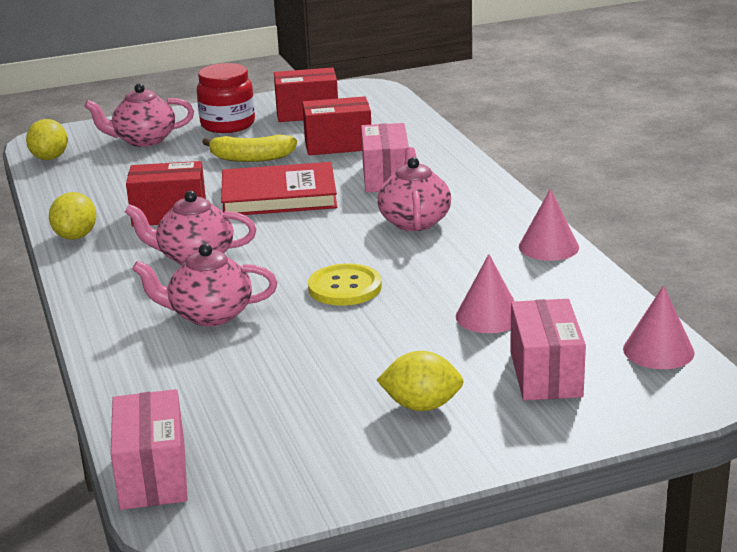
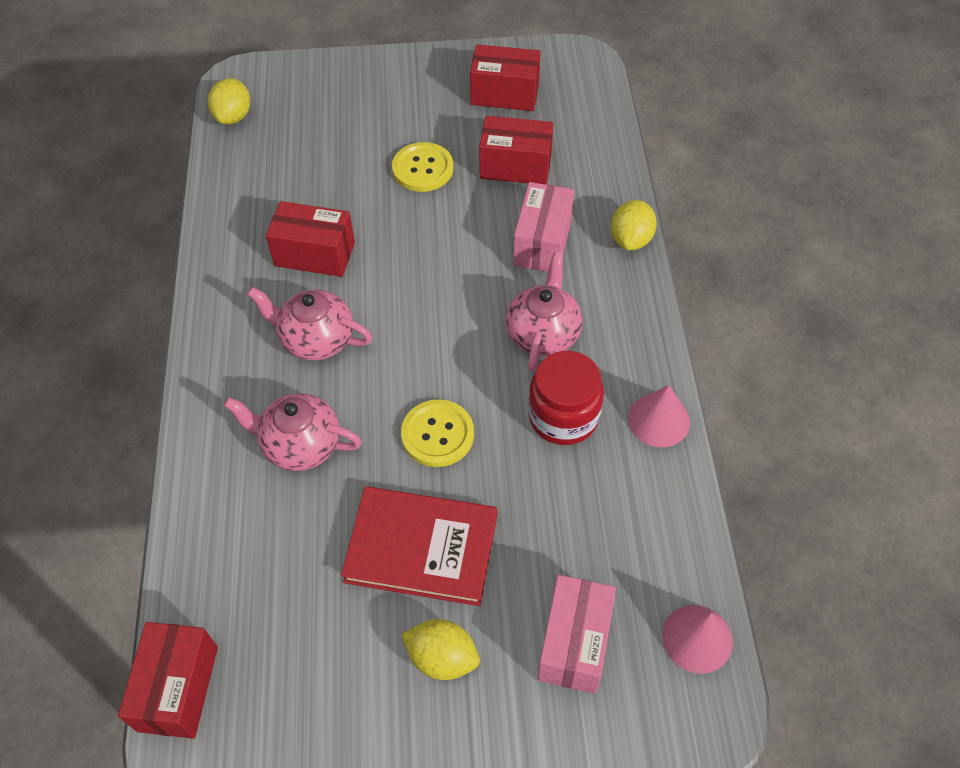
camera: 15 degrees right, 30 degrees up
(76, 236) = (219, 269): yellow lemon -> yellow lemon (631, 239)
(144, 140) = (330, 106): pink teapot -> none
(153, 475) = (178, 688): pink box -> red box
(228, 124) = (419, 97): red jar -> red jar (563, 416)
(251, 158) = (423, 169): yellow banana -> yellow button
(279, 196) = (427, 248): red book -> red book (421, 548)
(488, 316) = (555, 527): pink cone -> none

